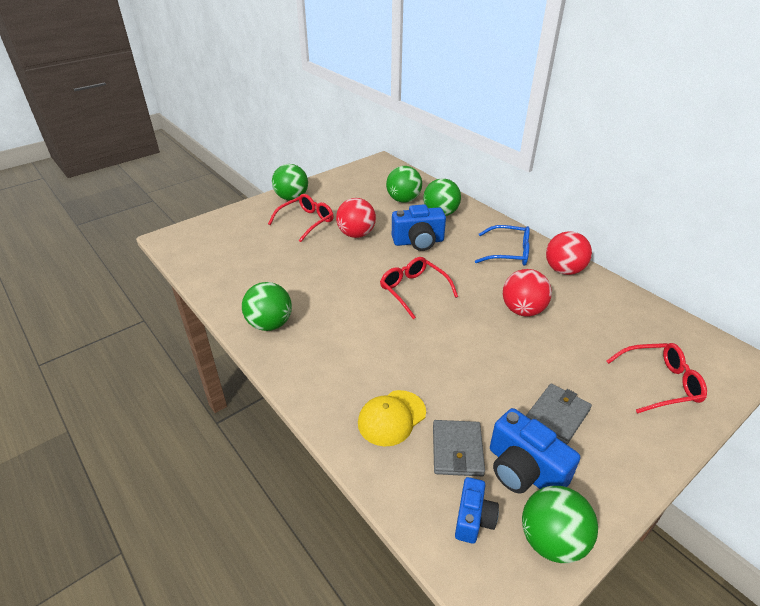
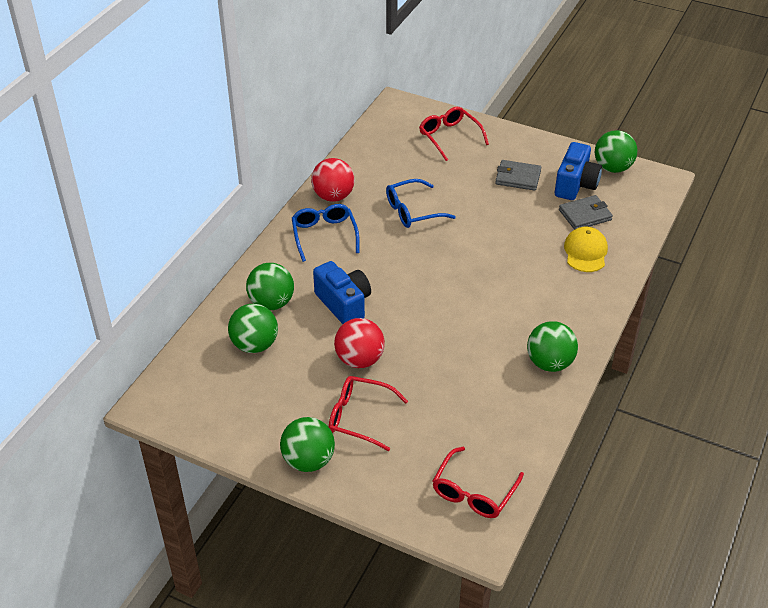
camera: 115 degrees left, 5 degrees up
(391, 418) = (585, 252): yellow cap -> yellow cap turned 105 degrees counterclockwise
(413, 290) = (431, 284): red glasses -> red glasses (473, 492)
(473, 519) = (626, 198): blue camera -> none
(522, 310) = (412, 211): red ball -> blue glasses

